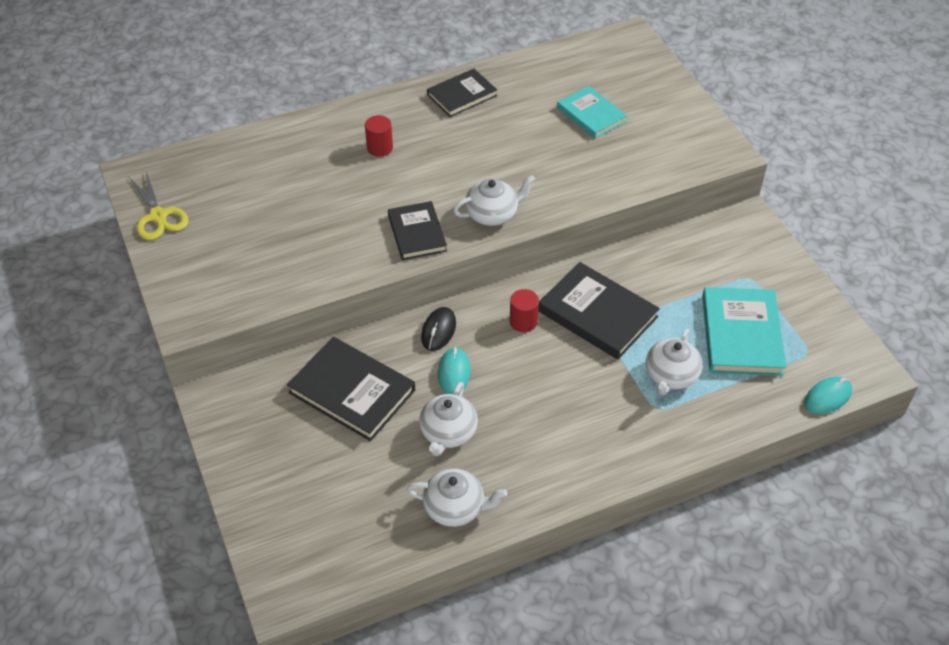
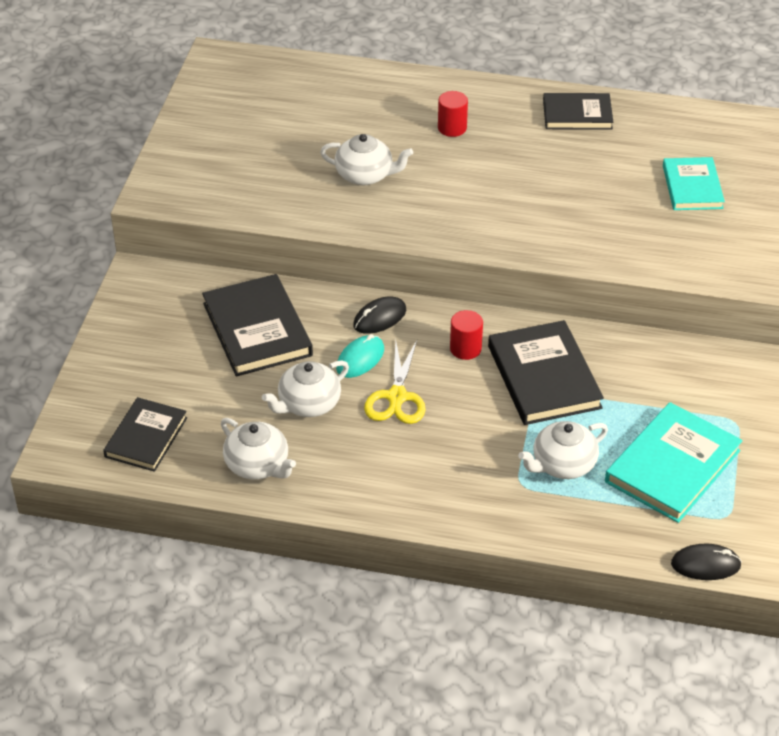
camera: 35 degrees right, 5 degrees down
(158, 216) = (206, 101): yellow scissors -> yellow scissors (397, 397)
(417, 233) = (415, 215): black book -> black book (146, 437)
(492, 214) = (502, 231): white teapot -> white teapot (365, 175)
(827, 397) = (705, 565): turquoise mouse -> black mouse

